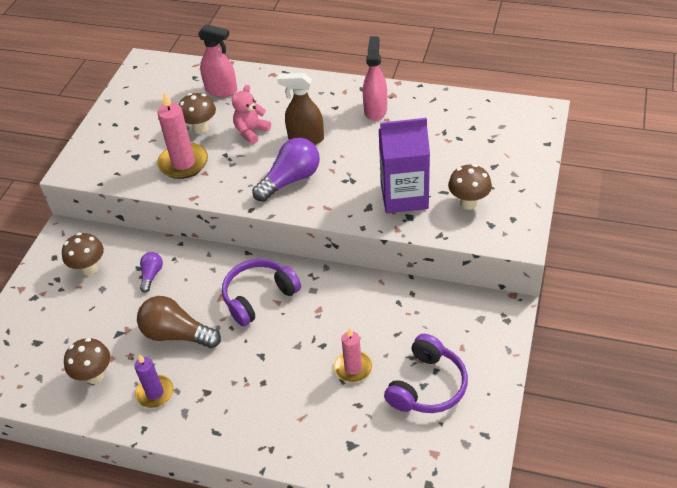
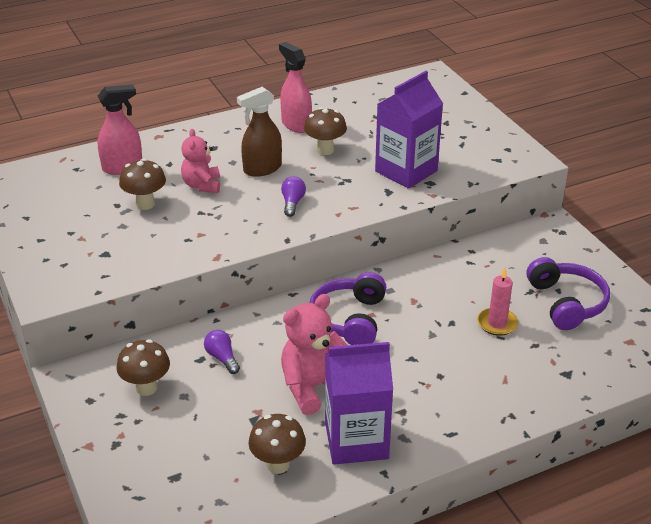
camera: 45 degrees left, 10 degrees down
(155, 393) = (356, 440): purple candle -> purple carton
(177, 334) = (313, 387): brown light bulb -> pink teddy bear
(183, 163) = (167, 237): pink candle -> none
(290, 180) = (292, 203): purple light bulb -> purple light bulb, size x0.53
(468, 203) = (462, 153): brown mushroom -> brown mushroom (325, 150)

